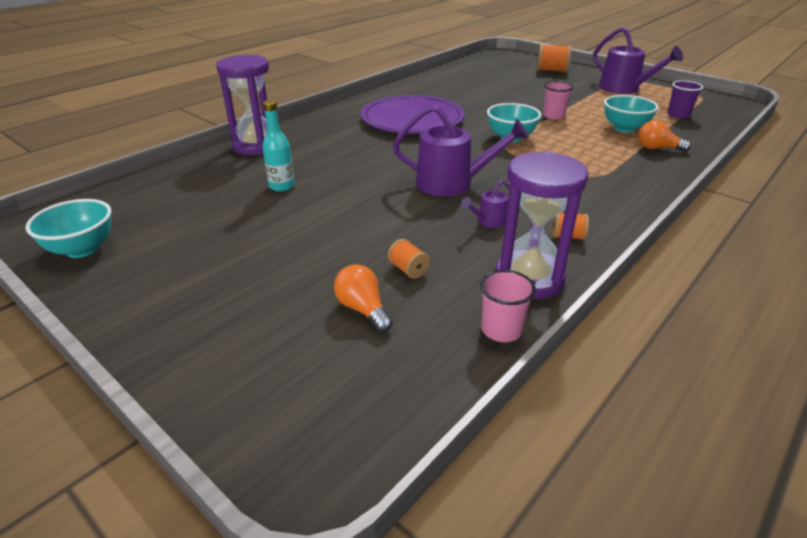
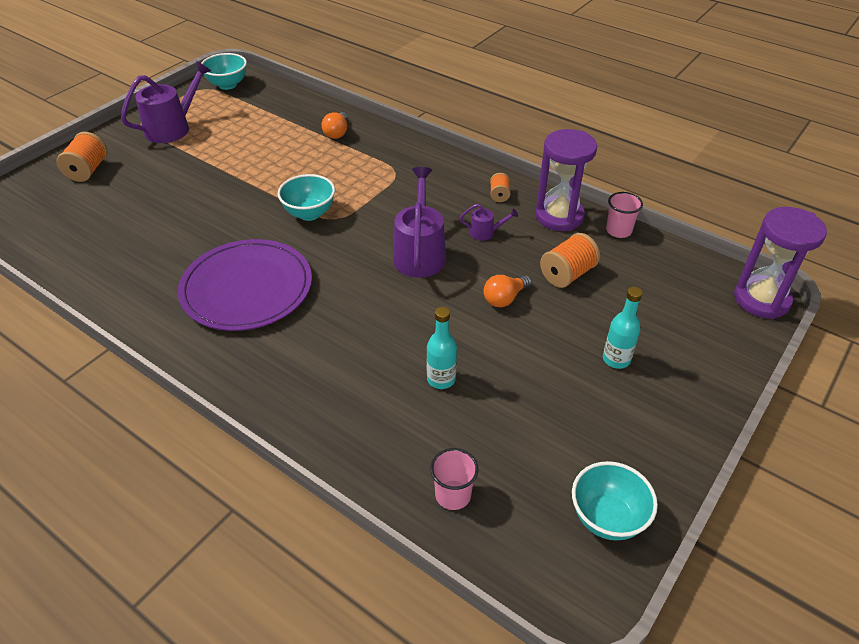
camera: 95 degrees left, 10 degrees up
(256, 146) = (329, 430): purple hourglass -> purple hourglass (761, 299)
(256, 285) = (616, 359): none -> turquoise bottle
(363, 309) = (622, 294): orange light bulb -> orange light bulb (504, 298)
(408, 269) = (567, 274): orange spool -> orange spool, size x1.76
(488, 221) = (485, 232): purple watering can -> purple watering can turned 45 degrees counterclockwise
(553, 116) = (249, 181): pink cup -> pink cup (453, 495)
(624, 128) = (288, 143): turquoise bowl -> turquoise bowl (227, 85)
(678, 115) = (257, 109): purple cup -> none

